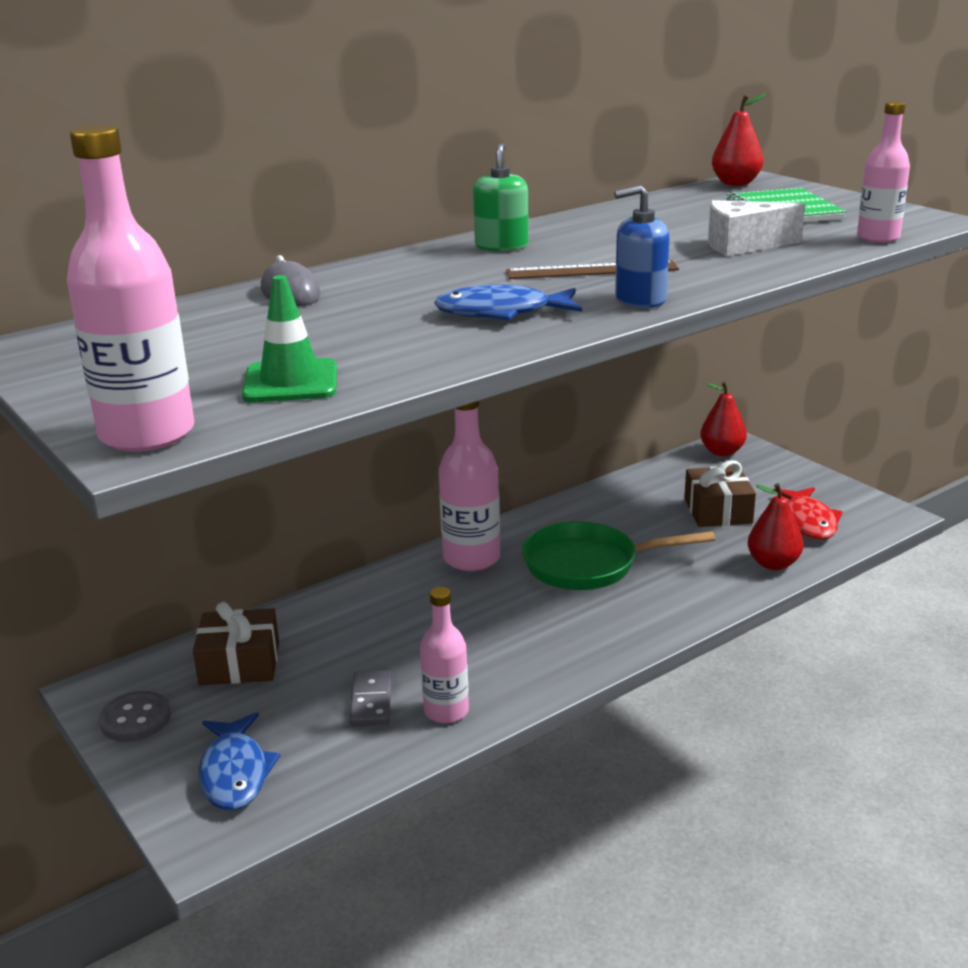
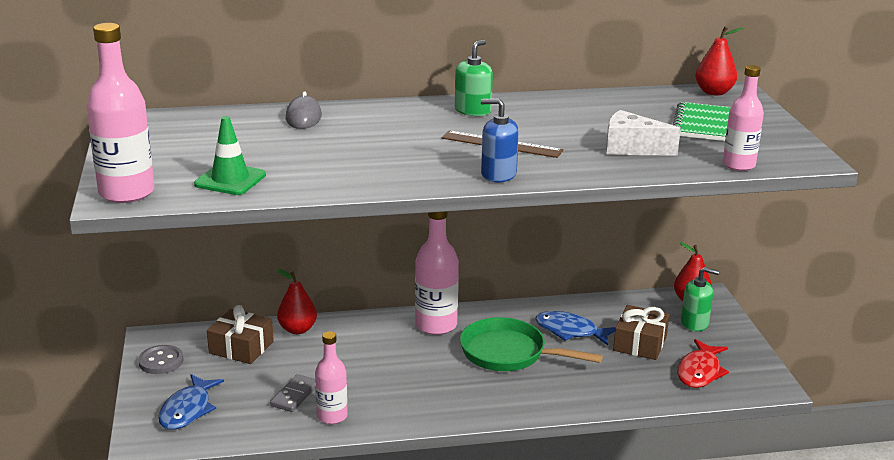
camera: 25 degrees right, 0 degrees up
(501, 313) = (402, 163): blue fish -> blue fish (570, 331)
(750, 474) = (694, 323): none -> green soap dispenser
(773, 564) = (639, 393): red pear -> red pear (297, 329)

